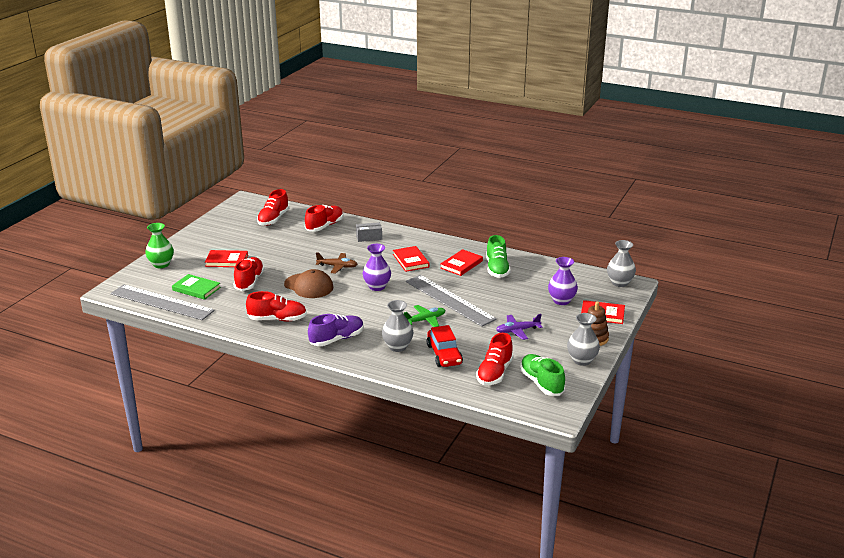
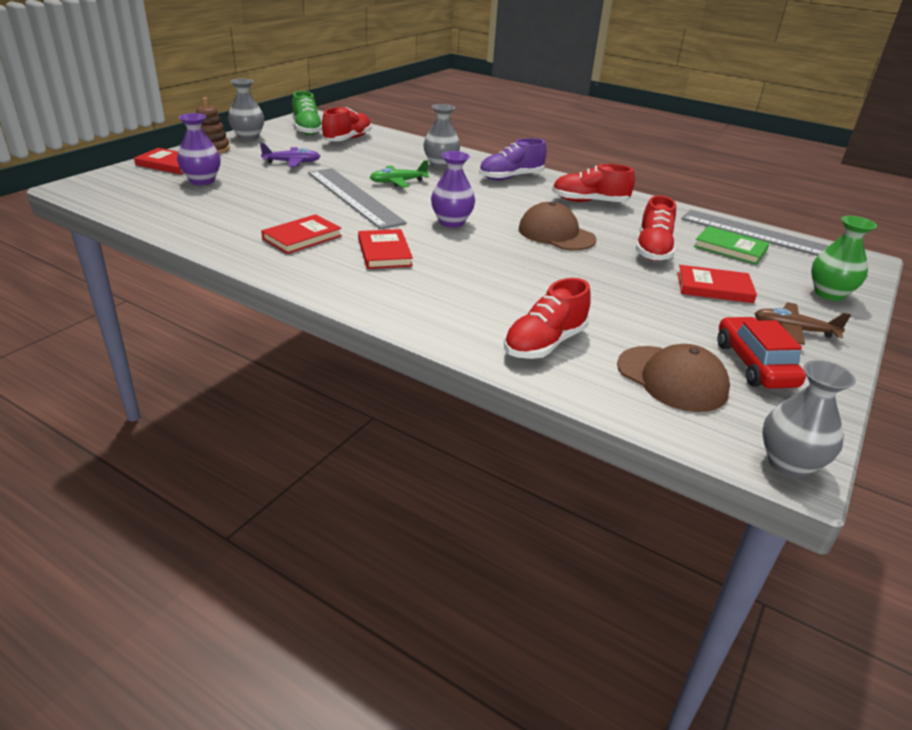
camera: 175 degrees left, 5 degrees up
(273, 219) = (672, 379): red shoe -> brown cap
(337, 266) = (513, 257): brown plane -> brown plane (794, 330)
(369, 237) = (449, 304): grey box -> none
(444, 354) = (391, 155): red car -> red car (754, 364)
(497, 269) = (250, 225): green shoe -> none
(619, 283) = (90, 189): grey vase -> grey vase (789, 464)

